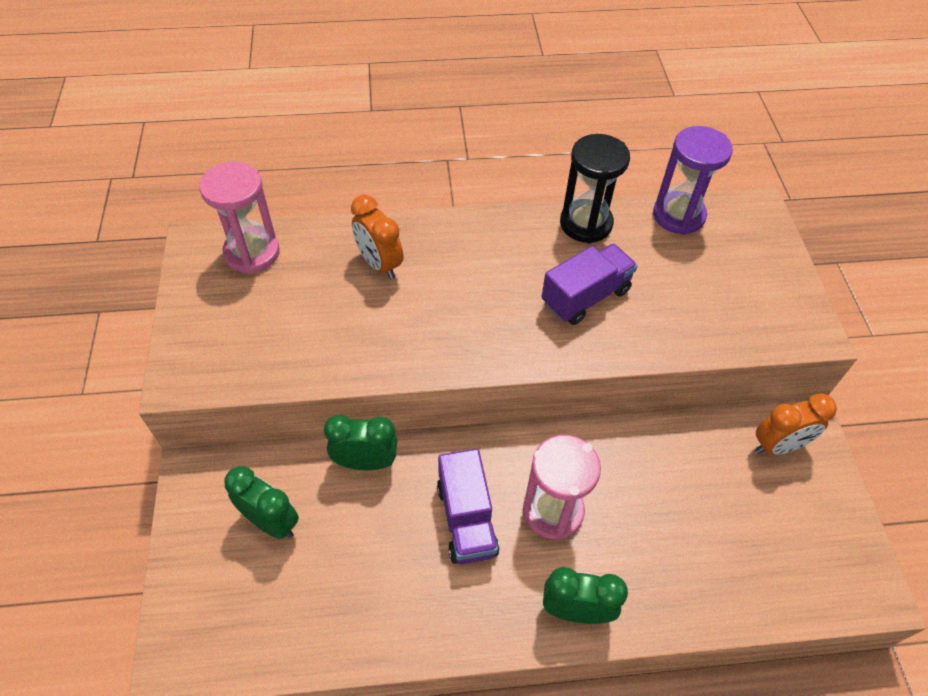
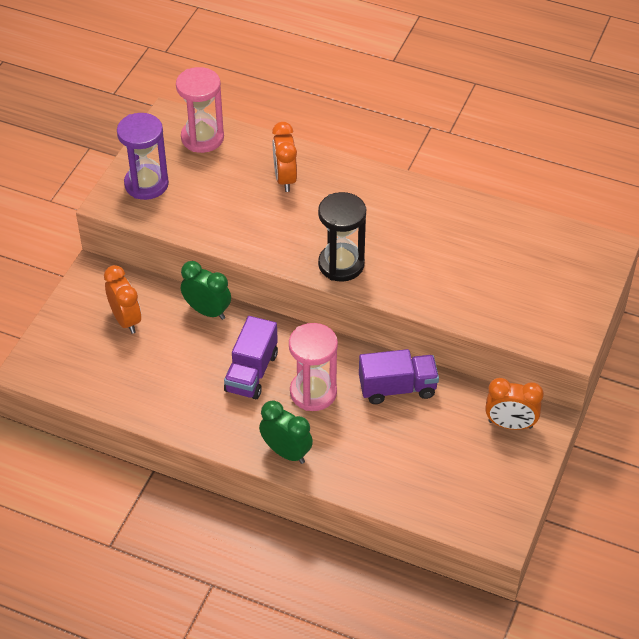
camera: 30 degrees right, 5 degrees down
(271, 522) = (126, 320): green clock -> orange clock
(585, 296) = (417, 256): purple truck -> purple truck (397, 388)
(586, 223) = (458, 207): black hourglass -> black hourglass (341, 264)
(678, 215) = (537, 228): purple hourglass -> purple hourglass (146, 184)

